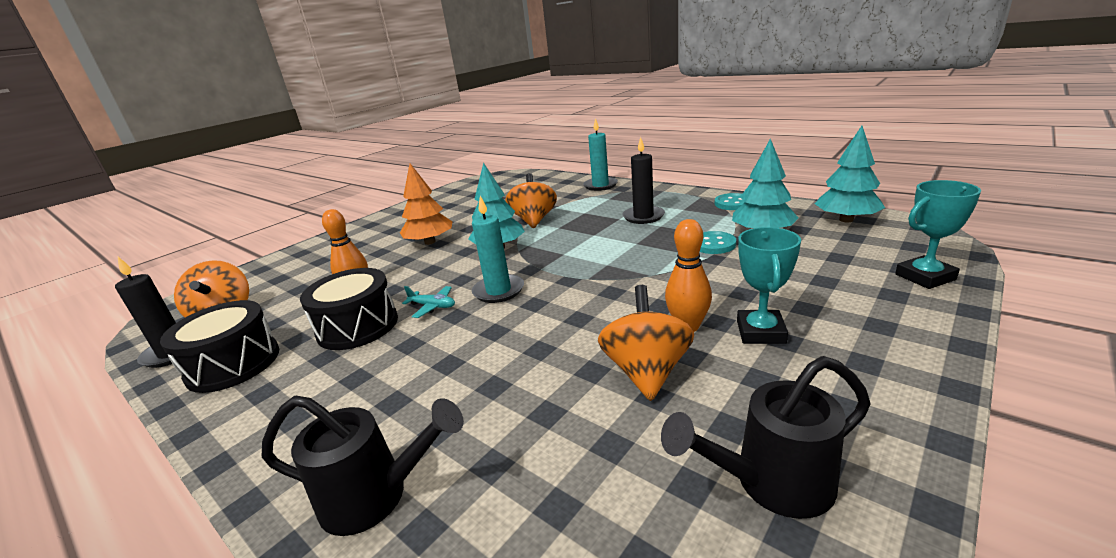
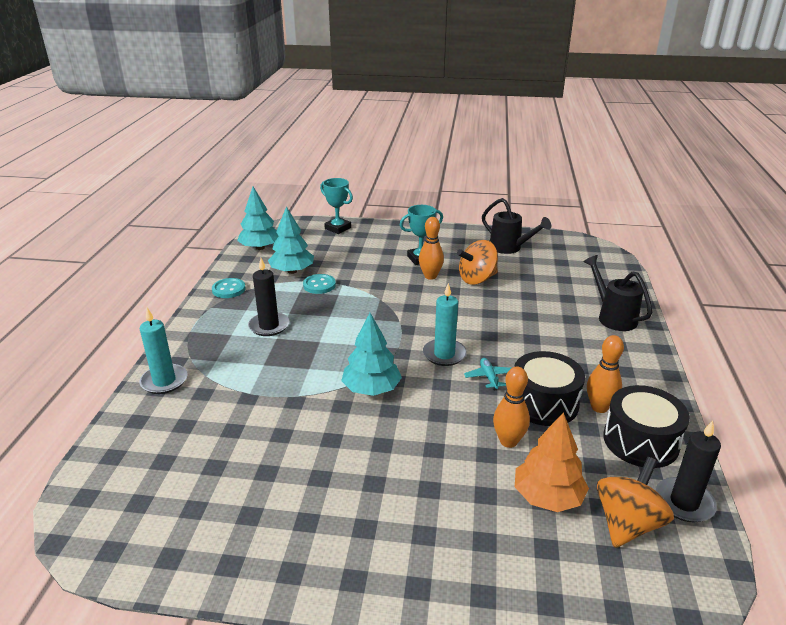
camera: 125 degrees left, 5 degrees up
(297, 360) = (599, 407): none -> orange bowling pin
(430, 242) = (382, 454): orange tree -> orange tree (547, 497)
(534, 220) = (293, 393): orange spinning top -> none

